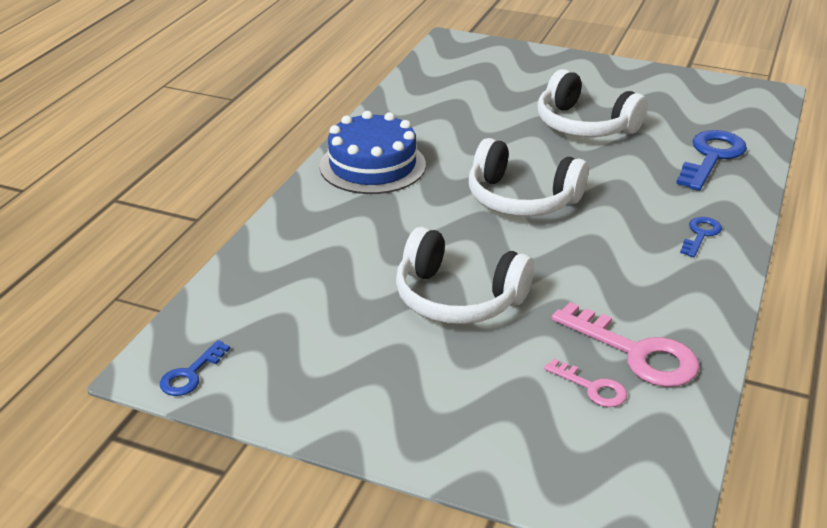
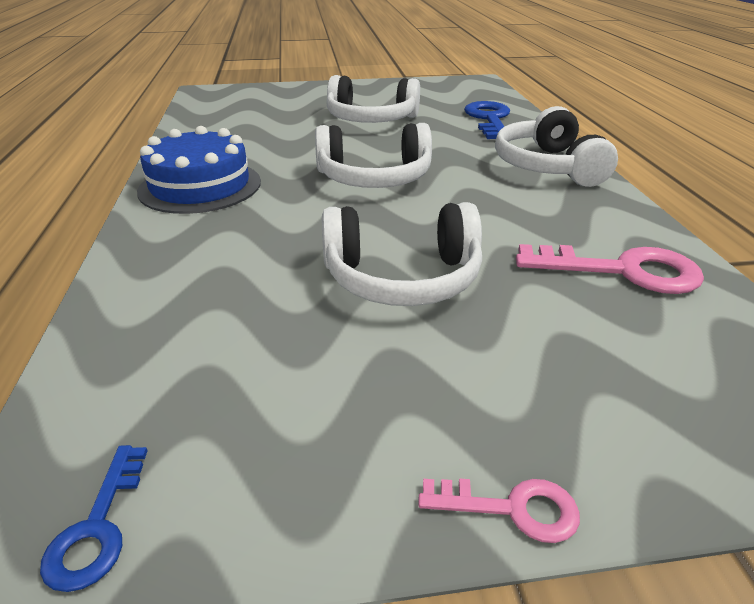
camera: 30 degrees left, 0 degrees up
(592, 388) = (631, 319): pink key -> pink key (512, 509)
(700, 235) = (547, 167): blue key -> white headphones

